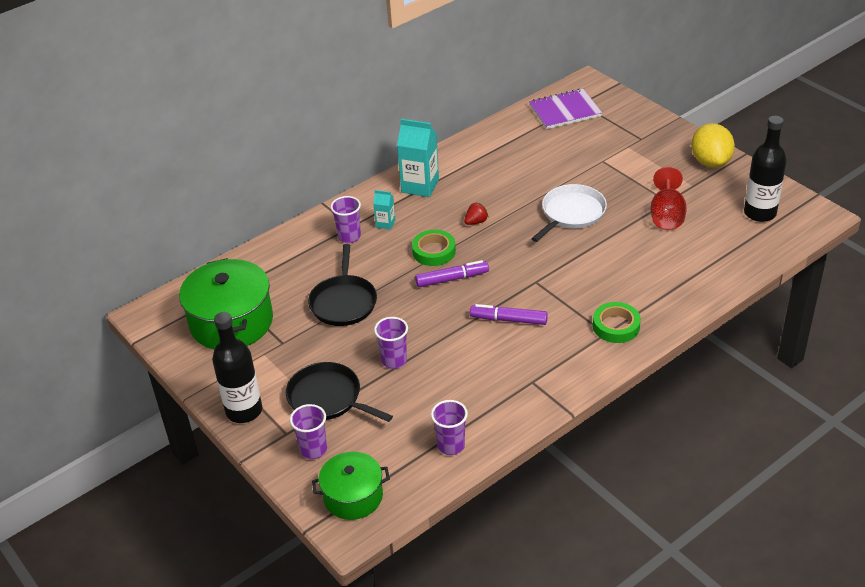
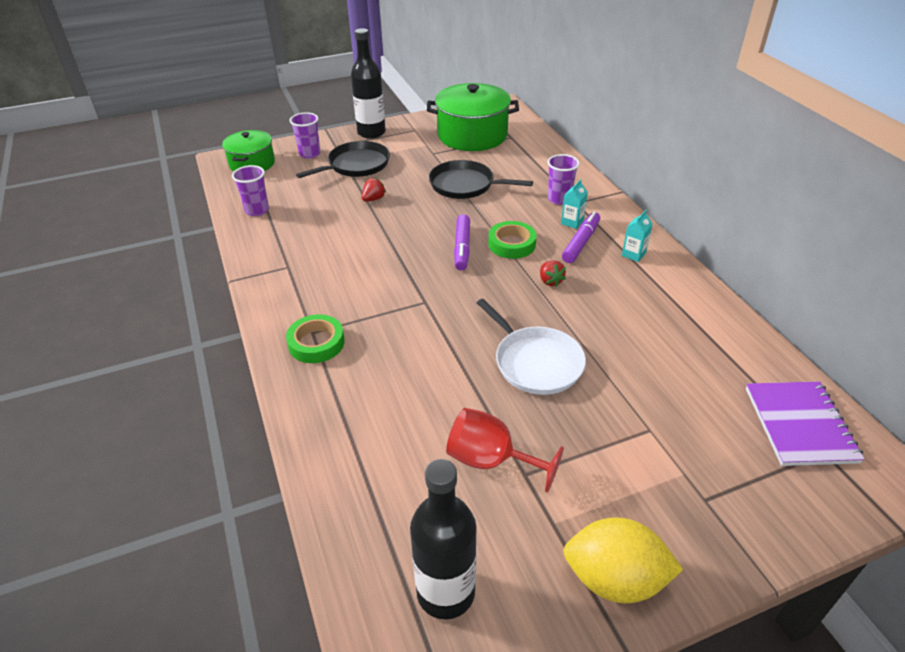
camera: 105 degrees right, 0 degrees up
(394, 360) = (373, 199): purple cup -> red strawberry
(420, 186) = (633, 254): turquoise carton -> turquoise carton, size x0.51
(509, 320) = (379, 271): purple marker -> purple marker (581, 243)

